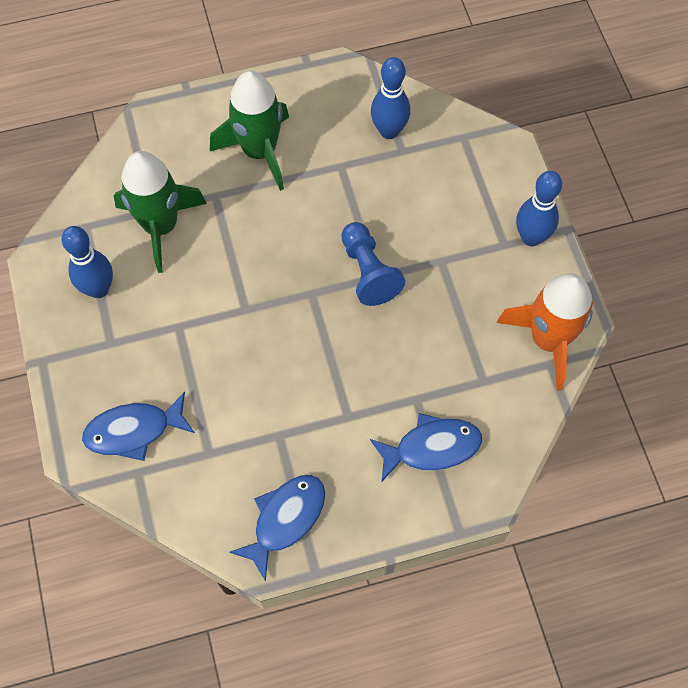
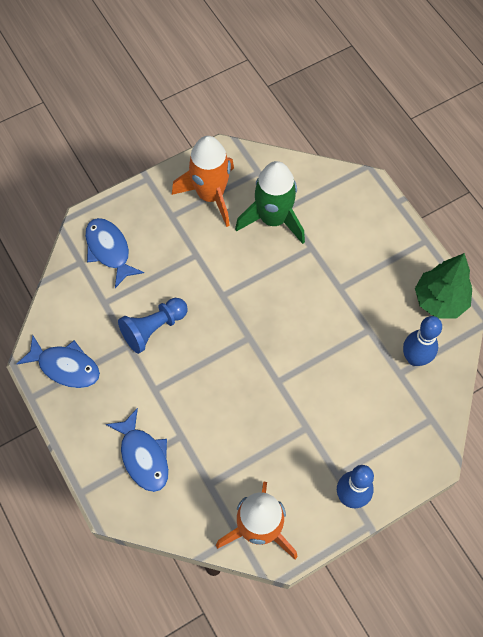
camera: 75 degrees right, 0 degrees up
(98, 289) = (210, 195): blue bowling pin -> orange rocket
(259, 151) = (361, 267): green rocket -> none
(328, 87) = (439, 301): none -> green tree
(368, 272) = (279, 374): blue pawn -> blue pawn (153, 328)

